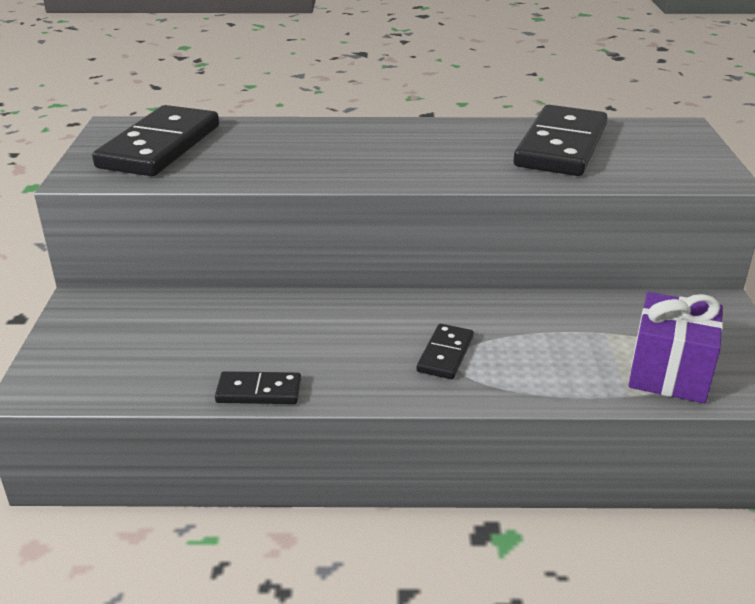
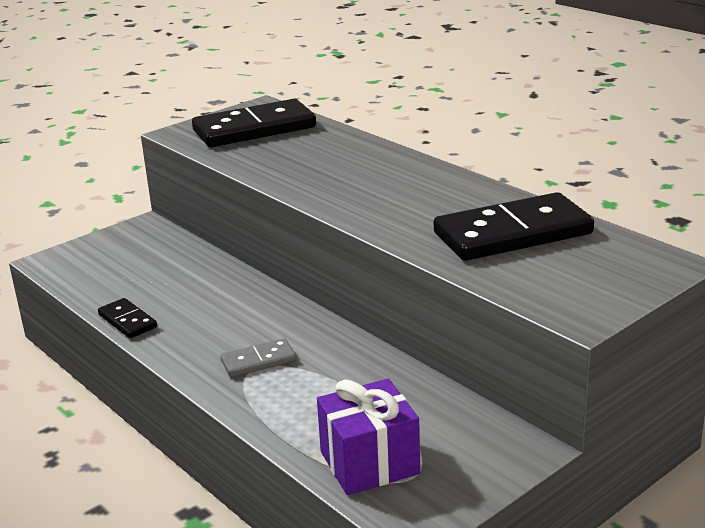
camera: 50 degrees right, 5 degrees down
(445, 354) = (258, 361): black domino -> grey domino

